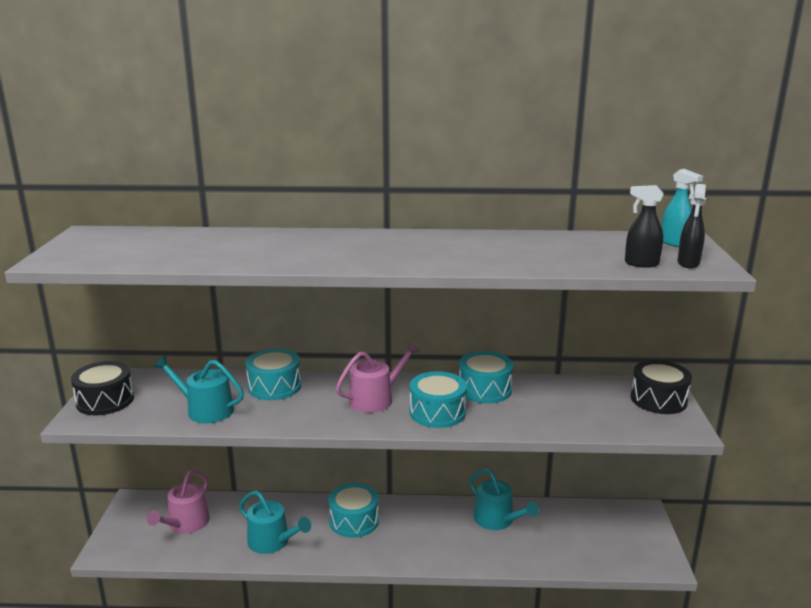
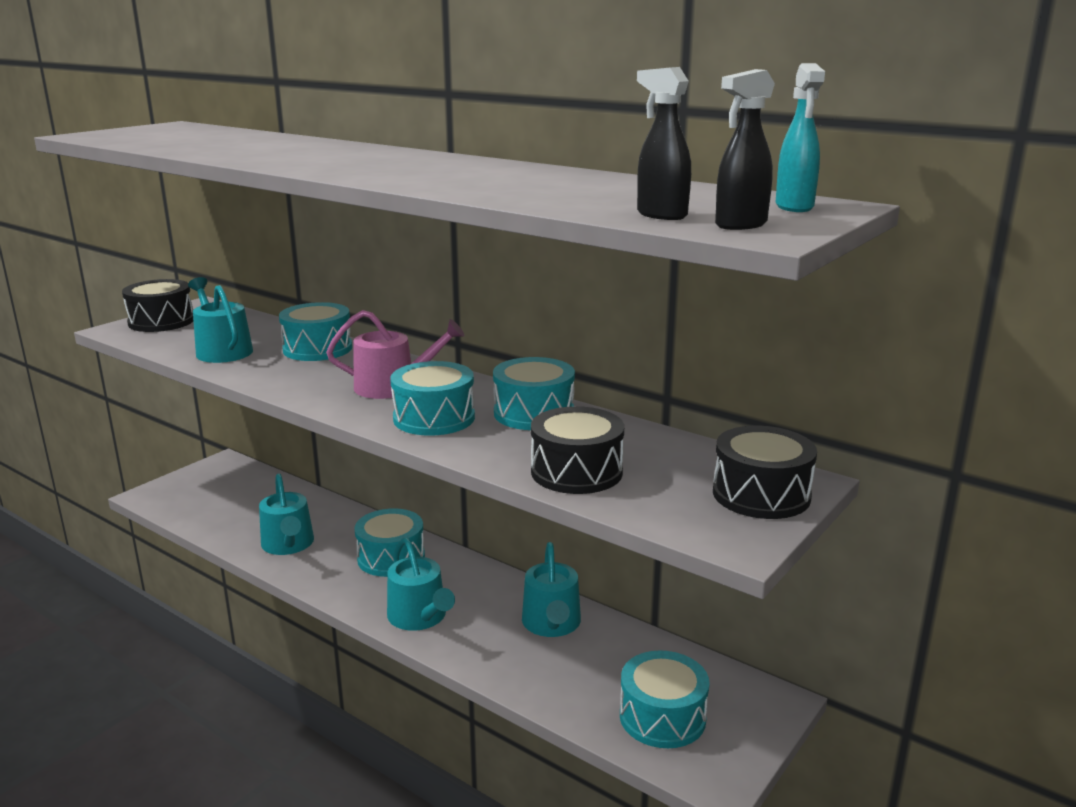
camera: 35 degrees right, 0 degrees up
(185, 524) = (238, 498): pink watering can -> none
(421, 550) = (420, 617): none -> turquoise watering can
(564, 419) = (576, 472): none -> black drum
(608, 545) = (662, 717): none -> turquoise drum

